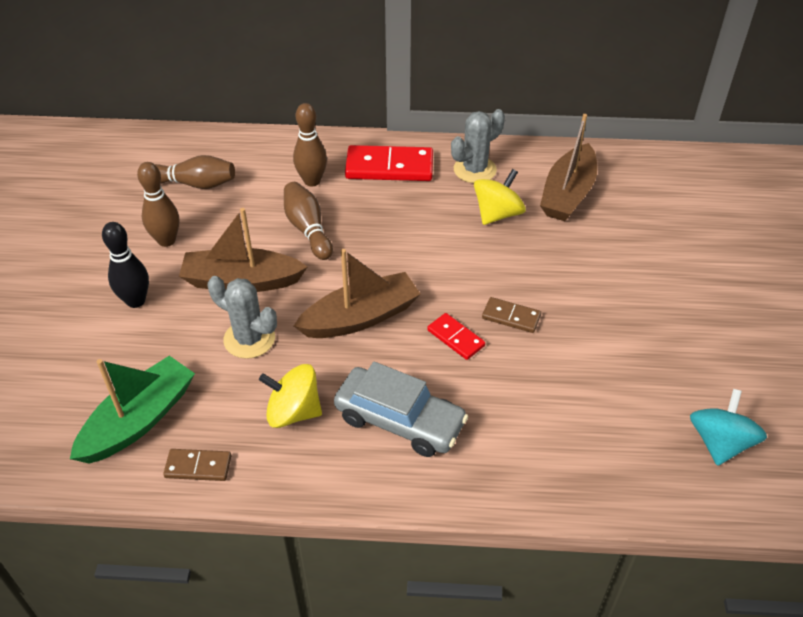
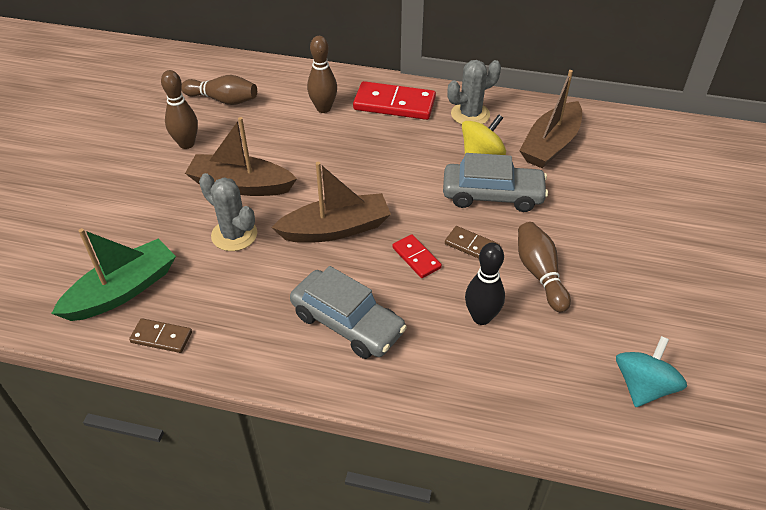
camera: 10 degrees right, 0 degrees up
(136, 301) = (147, 190): black bowling pin -> black bowling pin (481, 317)
(293, 412) = (256, 302): yellow spinning top -> none
(308, 229) = (309, 148): brown bowling pin -> brown bowling pin (539, 273)
(520, 258) = (492, 195): none -> grey car

